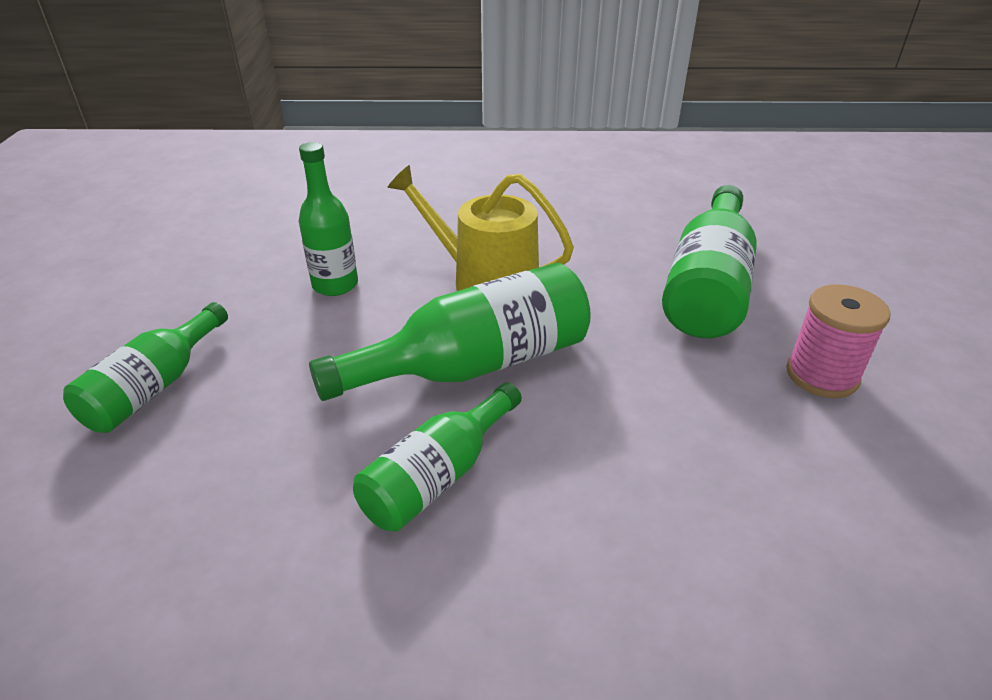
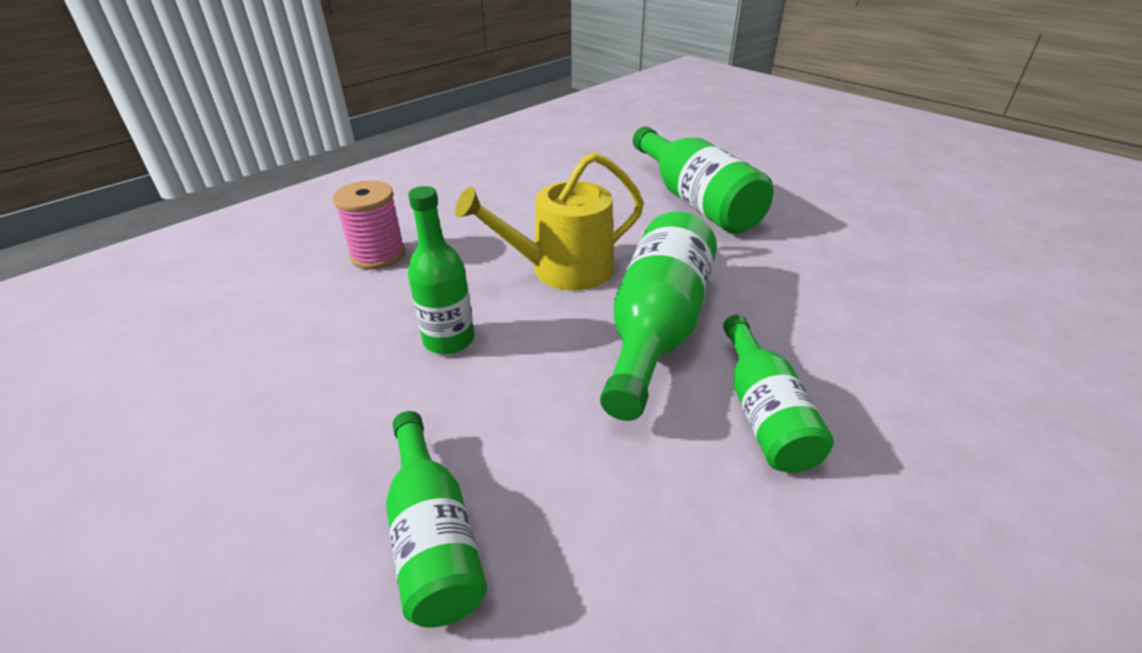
camera: 45 degrees left, 0 degrees up
(821, 375) = (821, 220): pink spool -> pink spool (378, 255)

